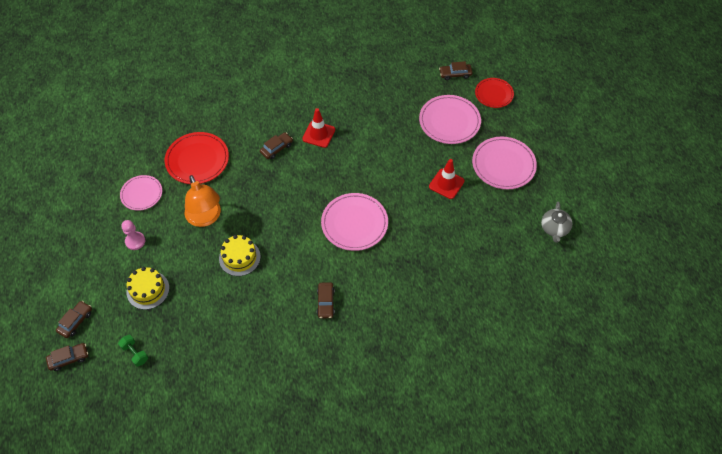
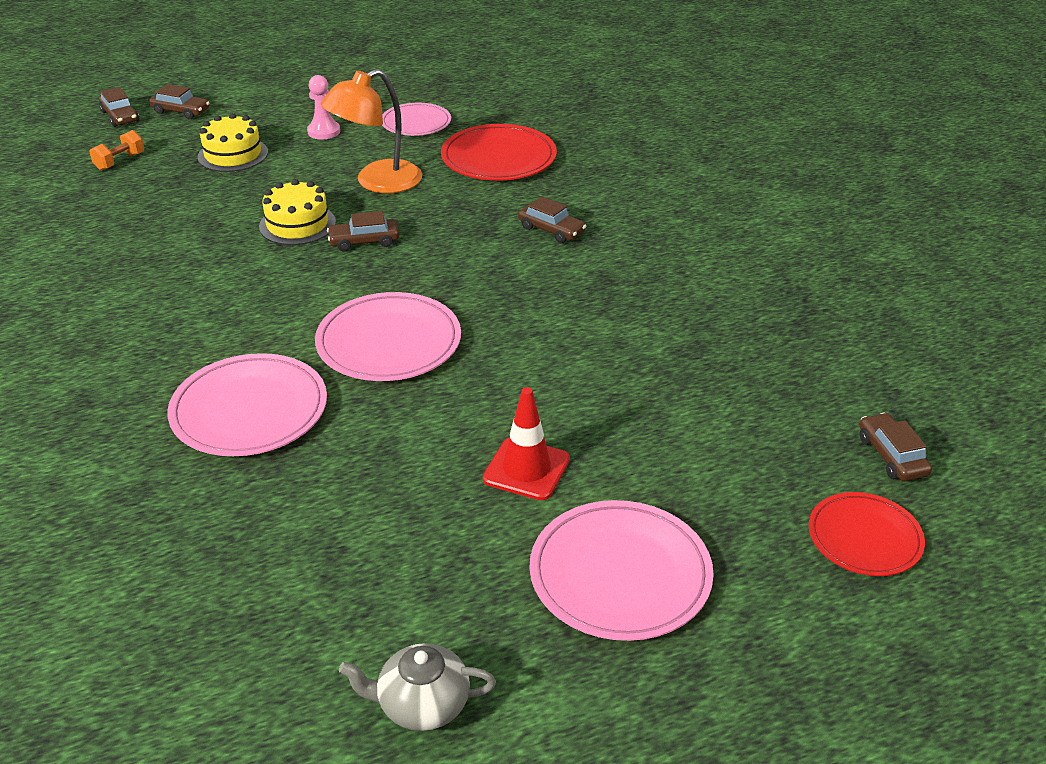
camera: 80 degrees right, 20 degrees down
(135, 353) = (120, 162): green dumbbell -> orange dumbbell
(318, 134) = (605, 272): red traffic cone -> none
(325, 302) = (198, 328): brown car -> brown car (364, 241)
(449, 121) = (726, 458): pink plate -> pink plate (249, 410)

